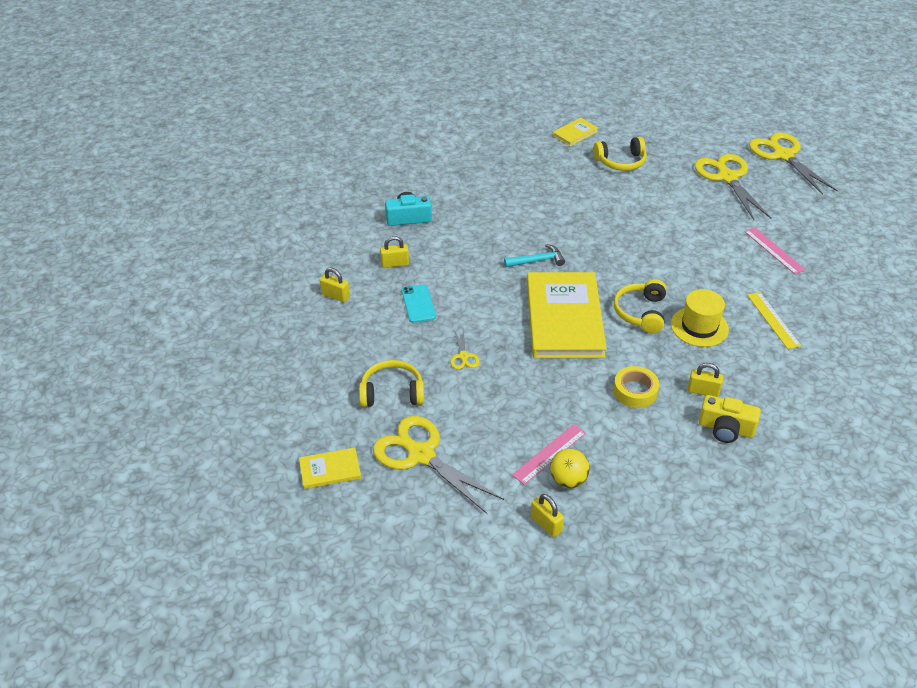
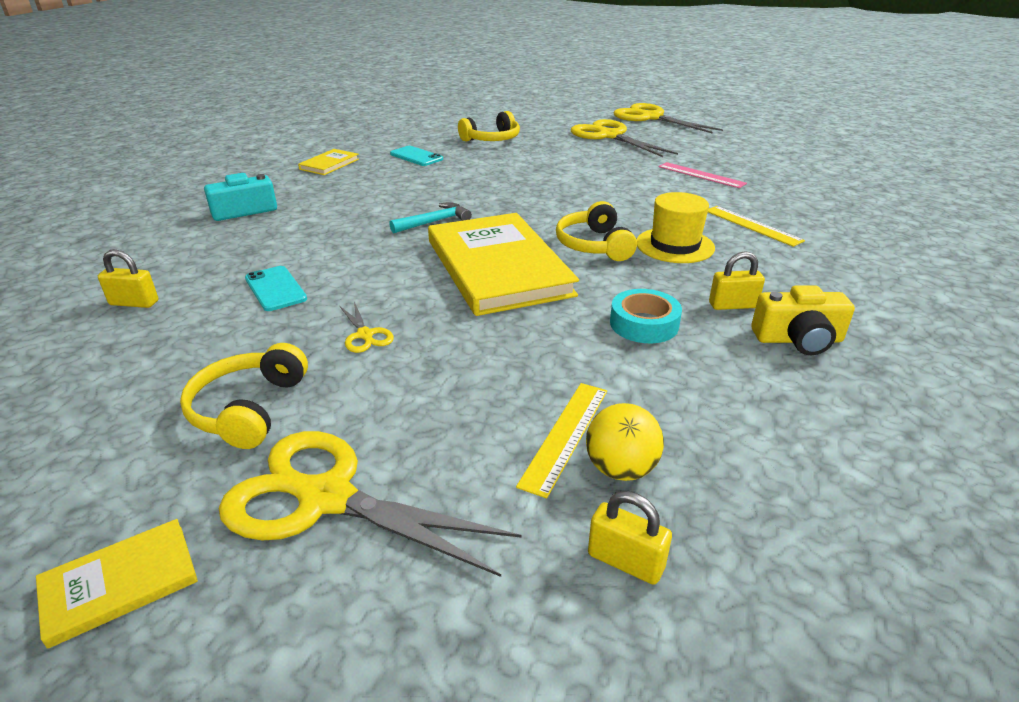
camera: 20 degrees left, 10 degrees down
(392, 392) = (249, 409): yellow headphones -> yellow headphones turned 60 degrees counterclockwise
(395, 264) = (230, 254): yellow padlock -> none
(549, 174) = (416, 156): none -> turquoise phone
(549, 454) = (565, 435): pink ruler -> yellow ruler
(575, 133) = (431, 128): yellow book -> yellow book (329, 164)
(635, 391) = (644, 324): yellow tape -> turquoise tape

